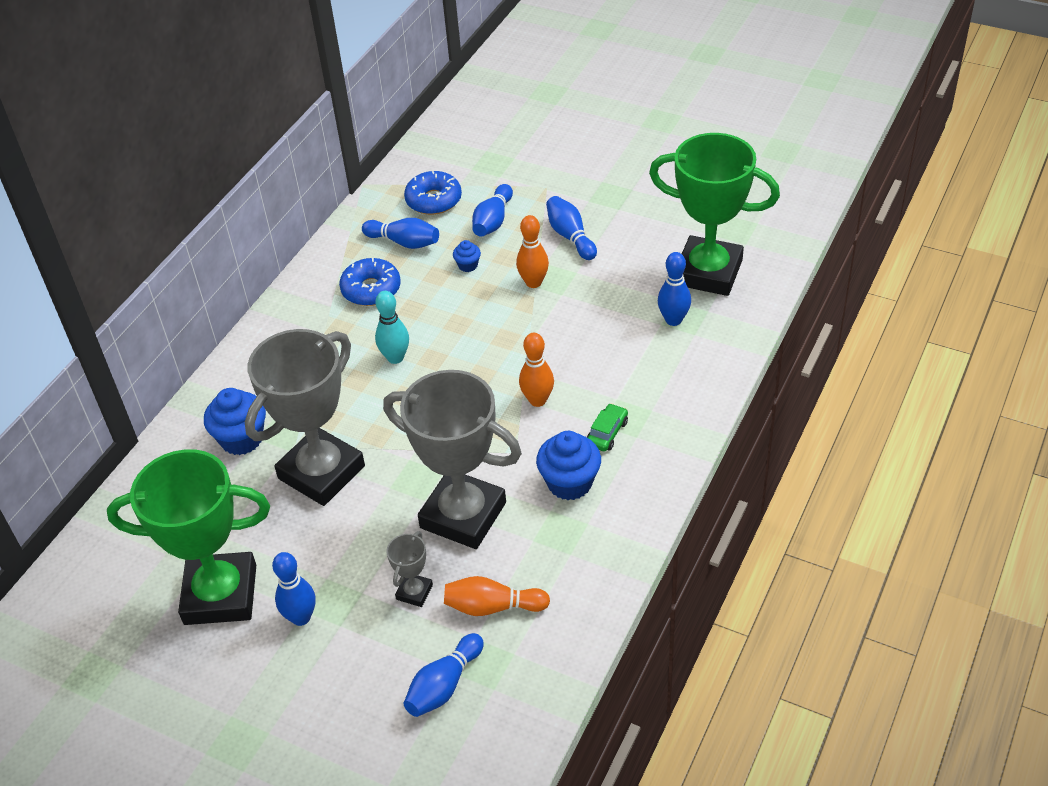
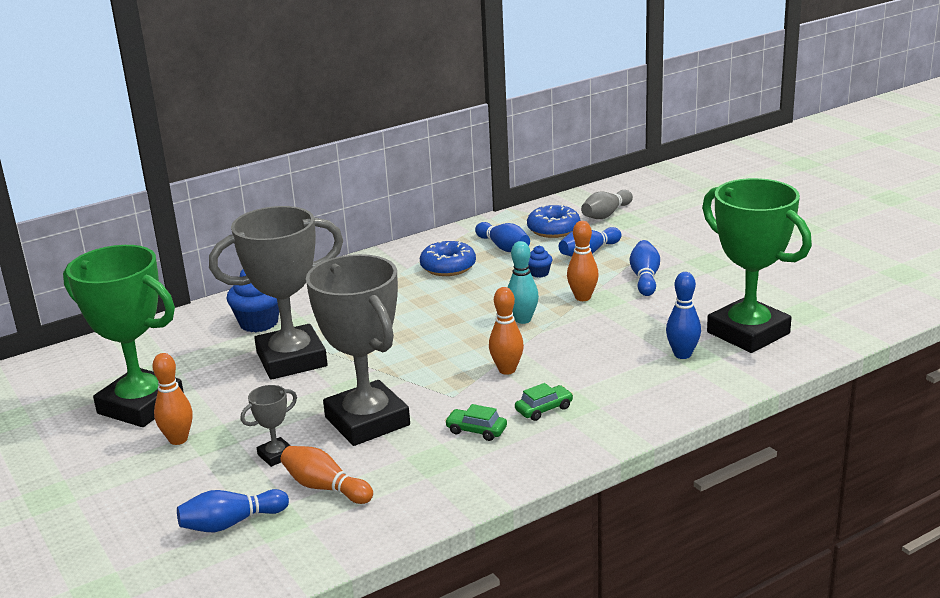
camera: 30 degrees right, 20 degrees down
(301, 617) = (178, 439): blue bowling pin -> orange bowling pin
(395, 357) = (422, 310): turquoise bowling pin -> turquoise bowling pin (523, 319)
(468, 161) = (606, 214): none -> grey bowling pin
(569, 483) = (476, 431): blue cupcake -> green car

